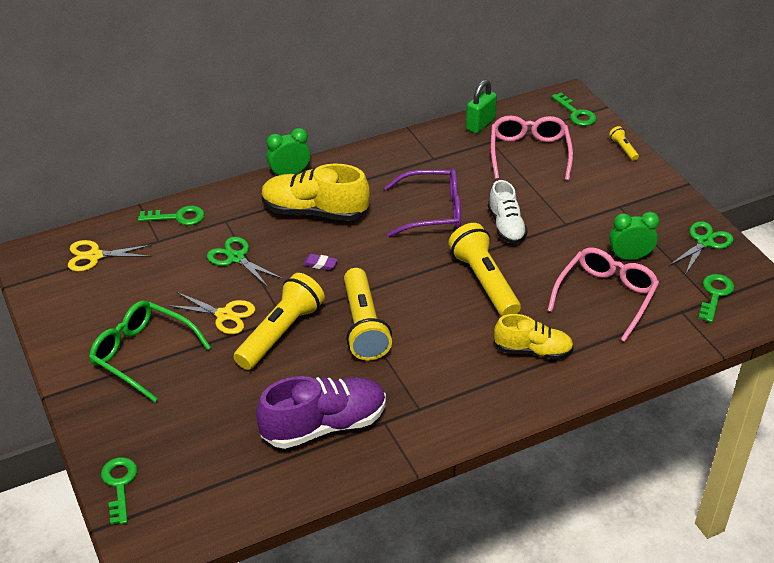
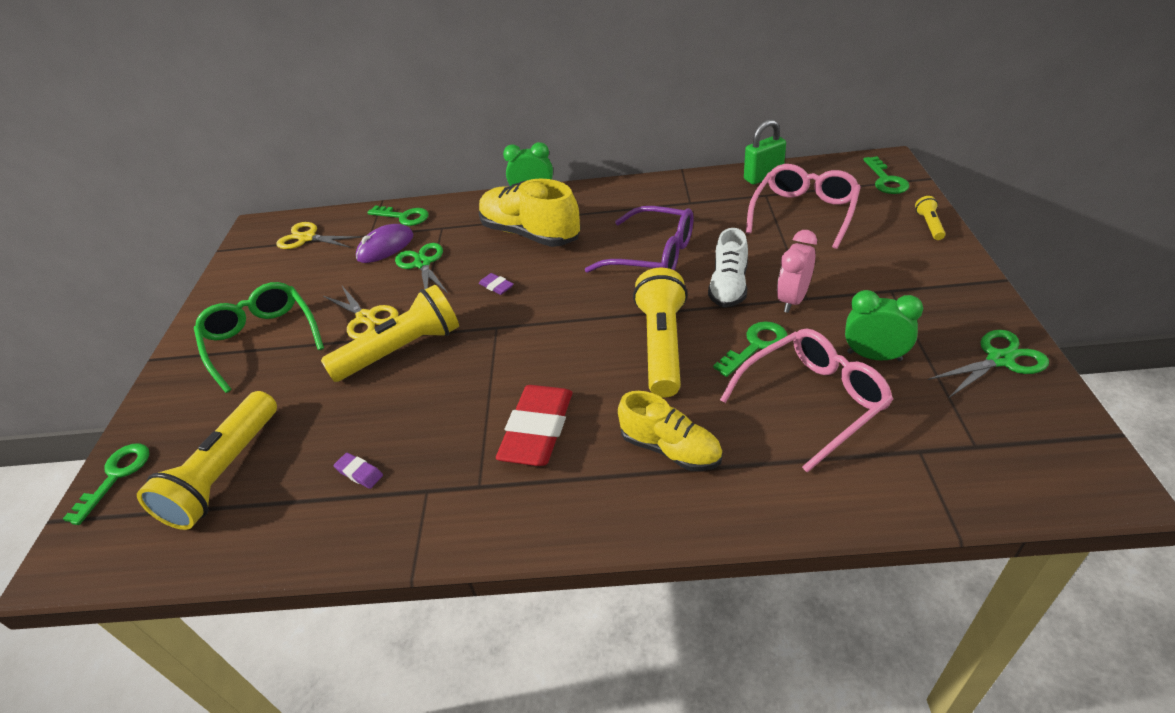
camera: 30 degrees right, 0 degrees up
(186, 249) = (385, 247): none -> purple mouse
(324, 425) = (359, 473): purple shoe -> purple eraser
(363, 326) = (491, 363): yellow flashlight -> yellow flashlight (225, 473)
(434, 363) = (537, 430): none -> red eraser
(557, 227) = (792, 300): none -> pink clock
(715, 294) = (986, 438): green key -> green key (756, 346)

